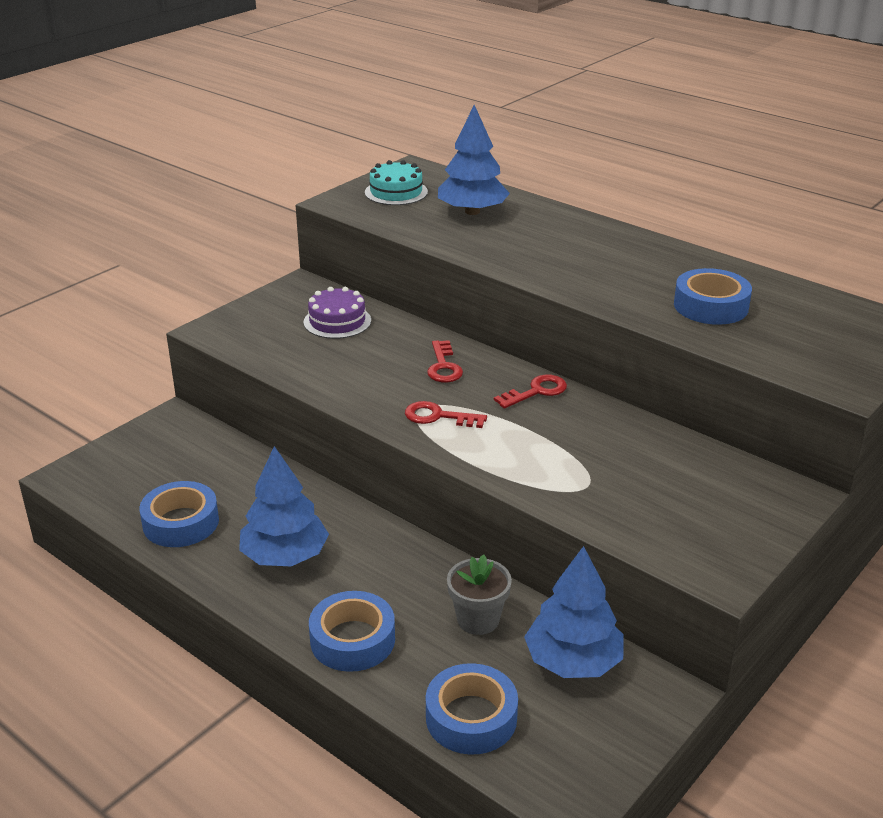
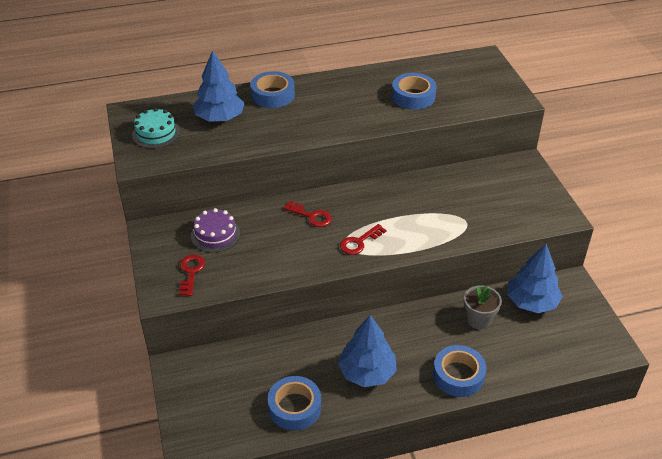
camera: 55 degrees left, 10 degrees up
(471, 717) = (544, 357): blue tape -> blue tape (273, 95)
(536, 391) = (370, 195): red key -> red key (191, 272)

